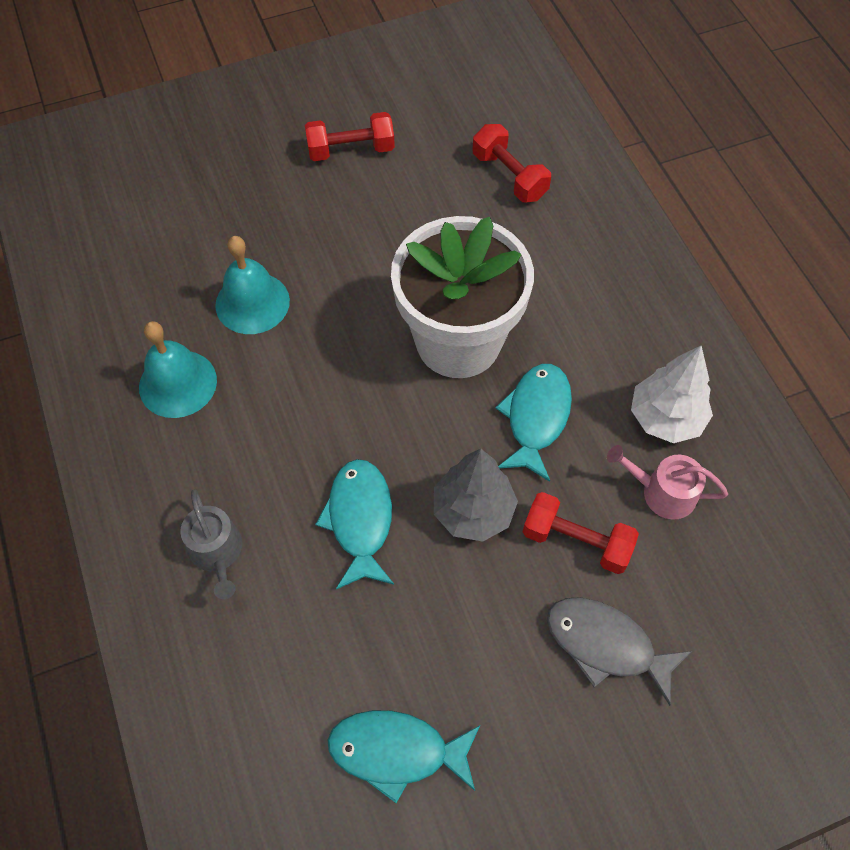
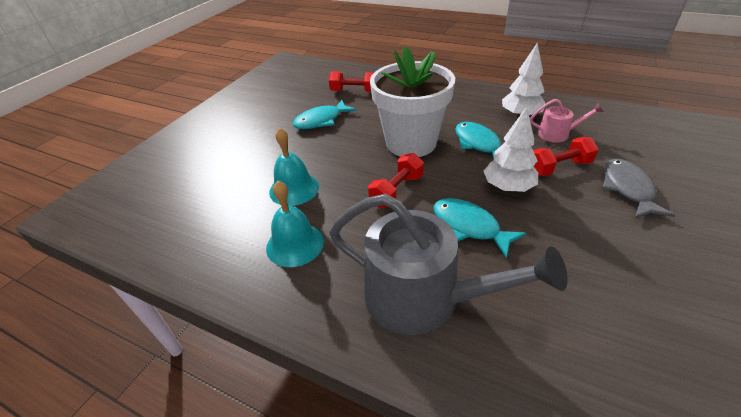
camera: 40 degrees left, 20 degrees down
(217, 552) = (423, 297): grey watering can -> grey watering can, size x2.16
(351, 150) = (272, 118): red dumbbell -> red dumbbell (397, 191)
(397, 751) = (640, 301): turquoise fish -> turquoise fish (321, 121)
(473, 511) = (508, 187): grey tree -> white tree
(606, 645) = (628, 189): grey fish -> grey fish turned 105 degrees clockwise
(662, 492) = (557, 134): pink watering can -> pink watering can turned 150 degrees counterclockwise

